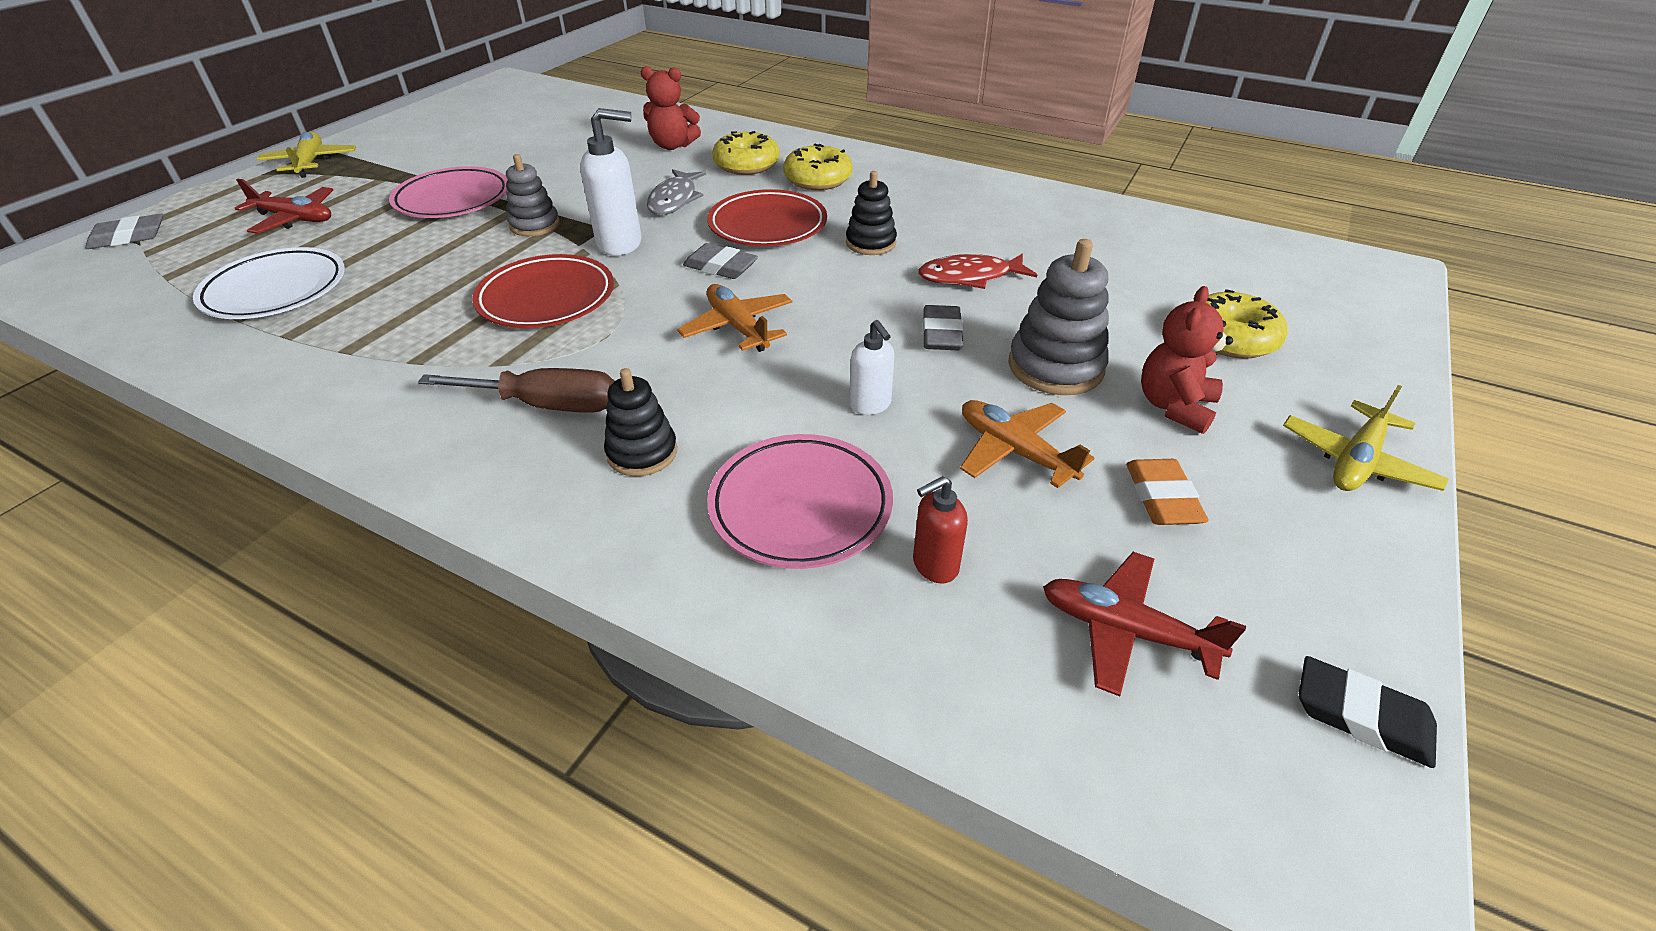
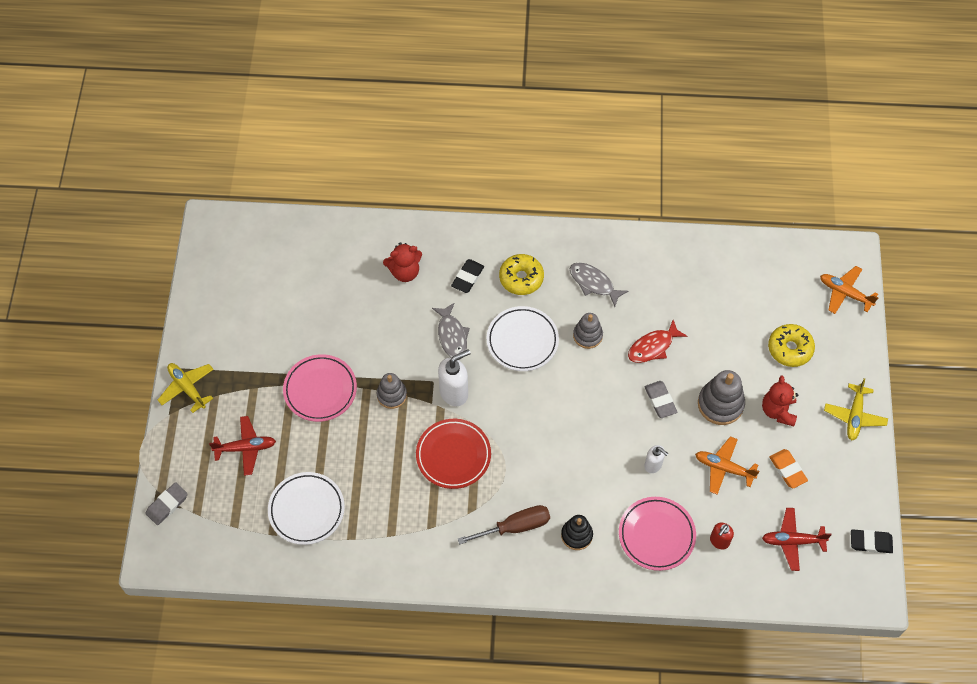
camera: 25 degrees left, 20 degrees up
(720, 267) = (522, 391): grey eraser -> none
(738, 327) = (563, 437): orange plane -> orange plane (845, 293)
(746, 165) = (467, 277): yellow donut -> black eraser
(767, 225) = (522, 341): red plate -> white plate
(870, 243) = (587, 335): black stacking toy -> grey stacking toy
(919, 204) = (593, 283): none -> grey fish

